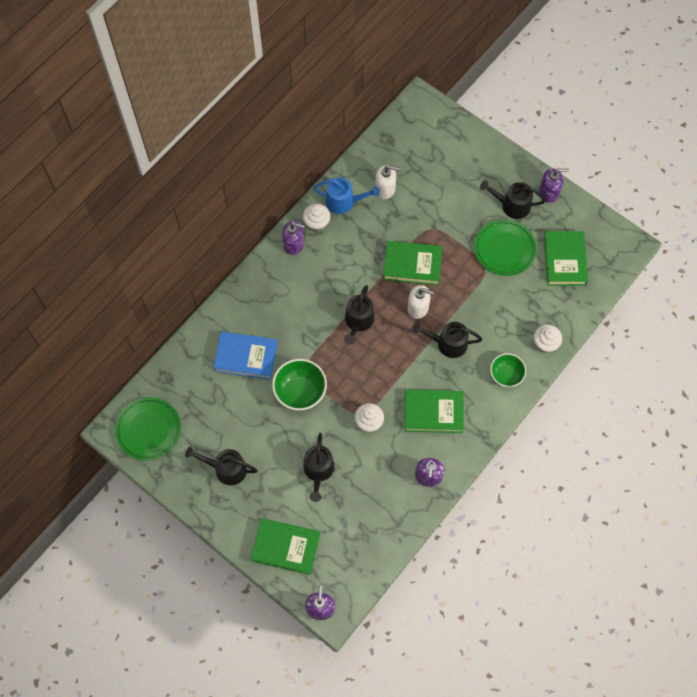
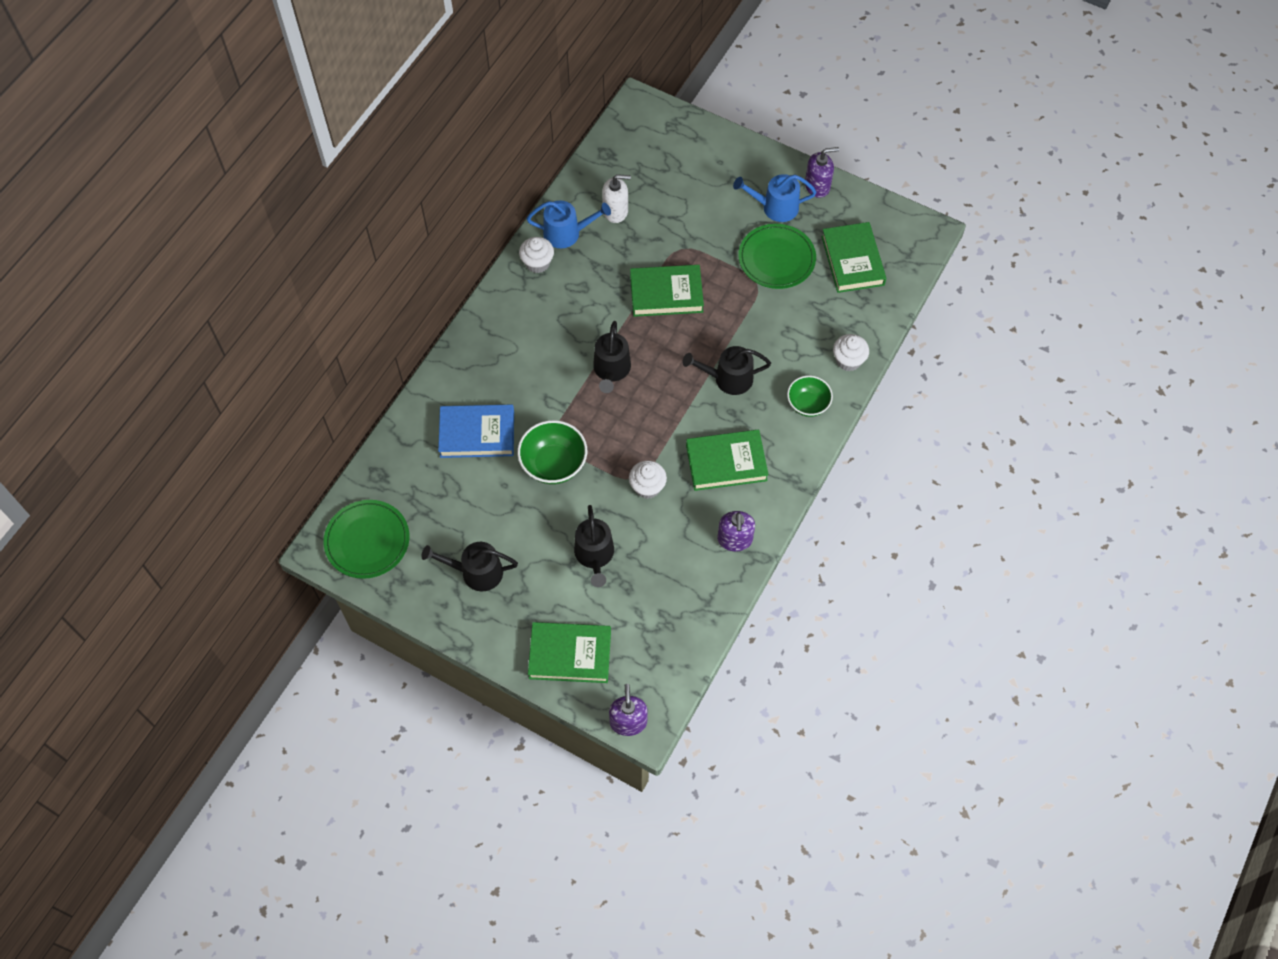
camera: 10 degrees left, 5 degrees down
(294, 244) = (513, 291): purple soap dispenser -> none
(418, 307) = (683, 342): white soap dispenser -> none
(512, 205) = (775, 207): black watering can -> blue watering can

